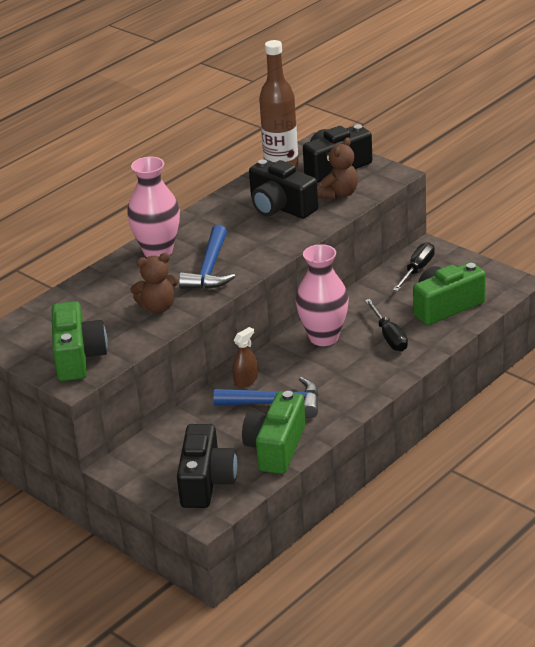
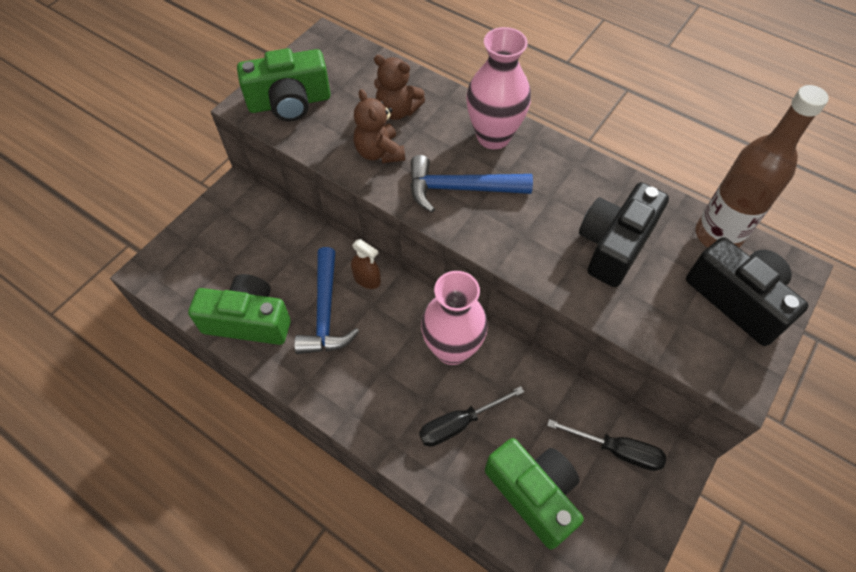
camera: 80 degrees right, 25 degrees up
(206, 482) = (201, 265): black camera -> none
(339, 194) = (664, 311): brown teddy bear -> brown teddy bear (397, 111)

